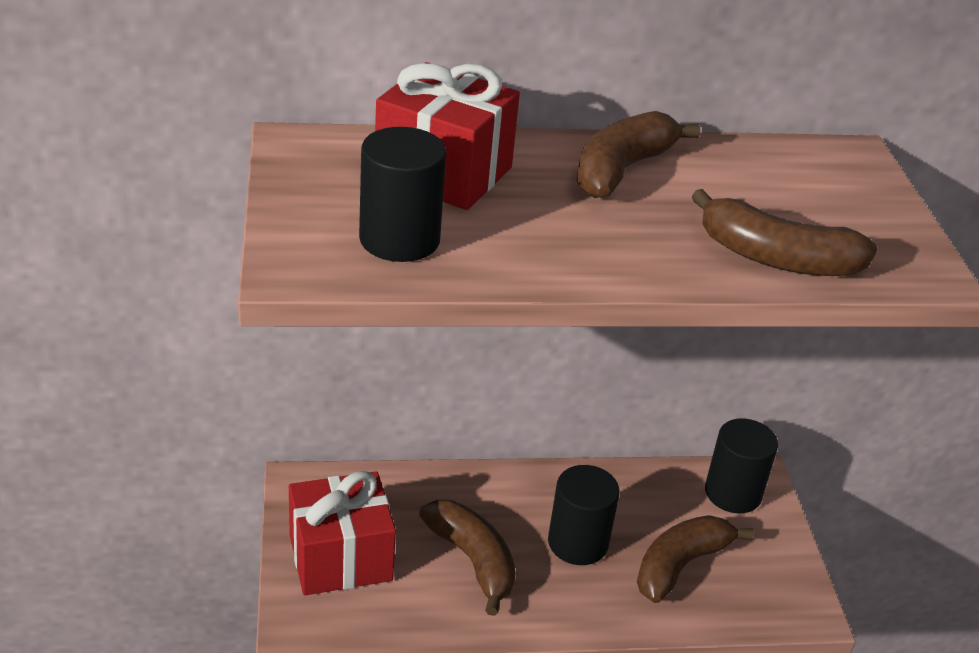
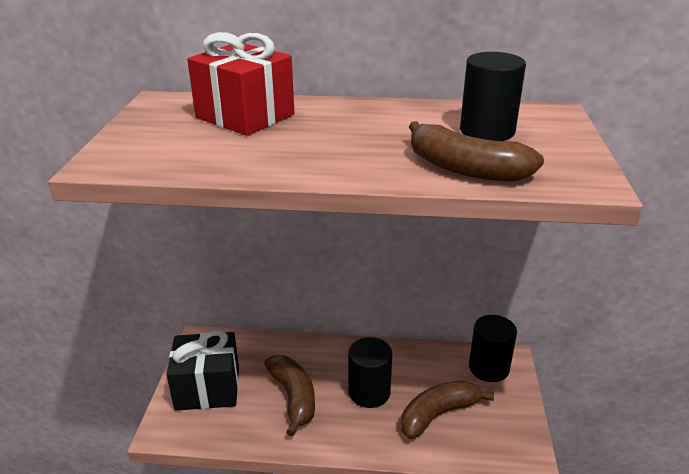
camera: 15 degrees right, 5 degrees down
(340, 557) = (207, 388): red gift -> black gift
(399, 239) = (187, 150): black cylinder -> black cylinder (487, 131)
(622, 170) = (373, 117): brown banana -> none

